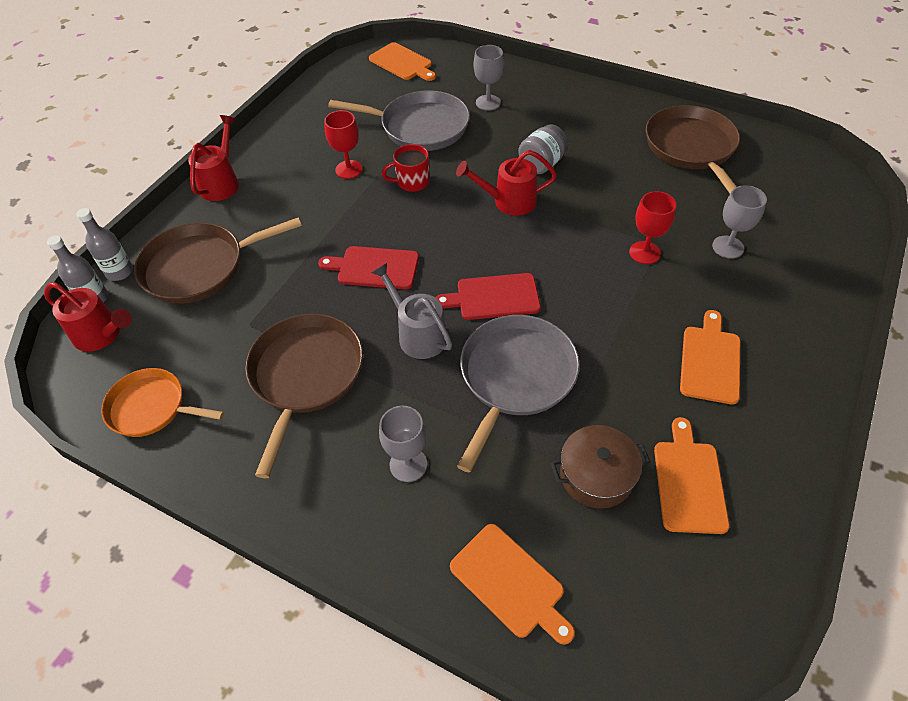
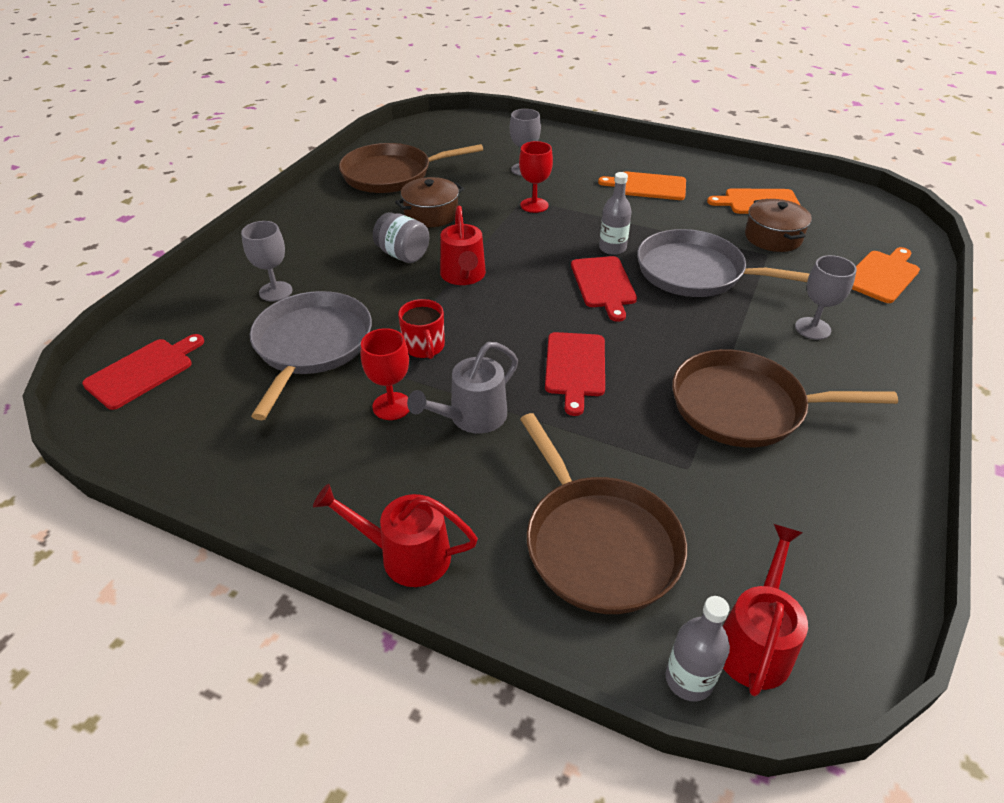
camera: 95 degrees left, 10 degrees down
(120, 272) = (624, 657): grey bottle -> grey bottle (612, 248)
(151, 407) = (845, 542): orange pan -> none
(402, 63) = (143, 371): orange cutting board -> red cutting board
(417, 334) = (663, 330): grey watering can -> grey watering can (471, 418)
(615, 178) = (431, 214): none -> brown pot

